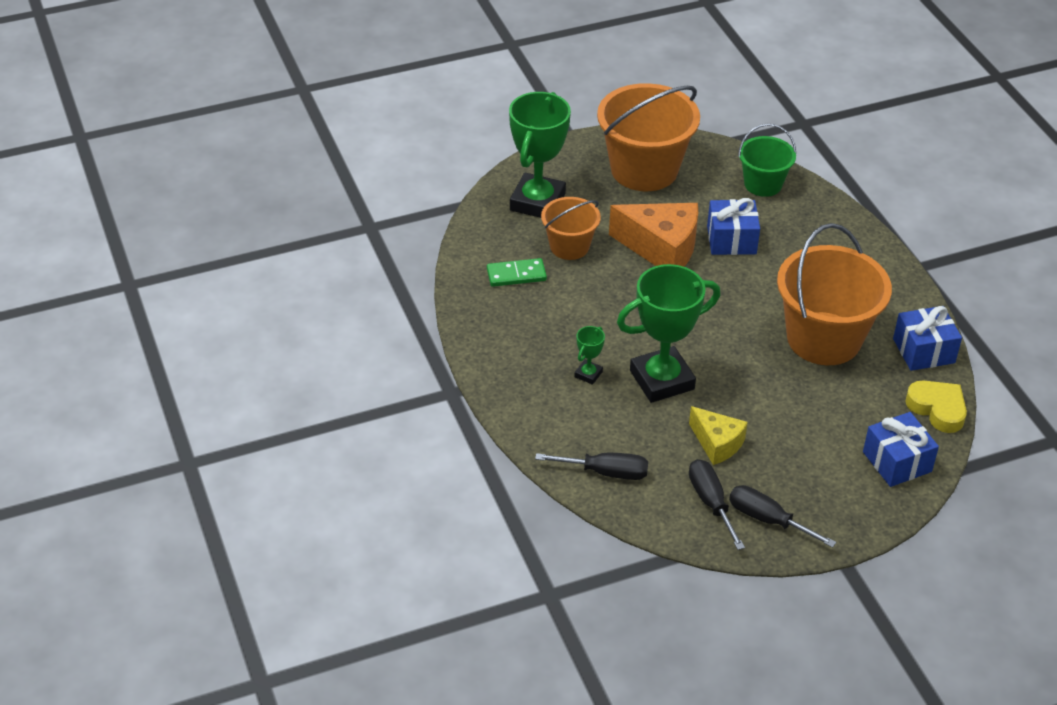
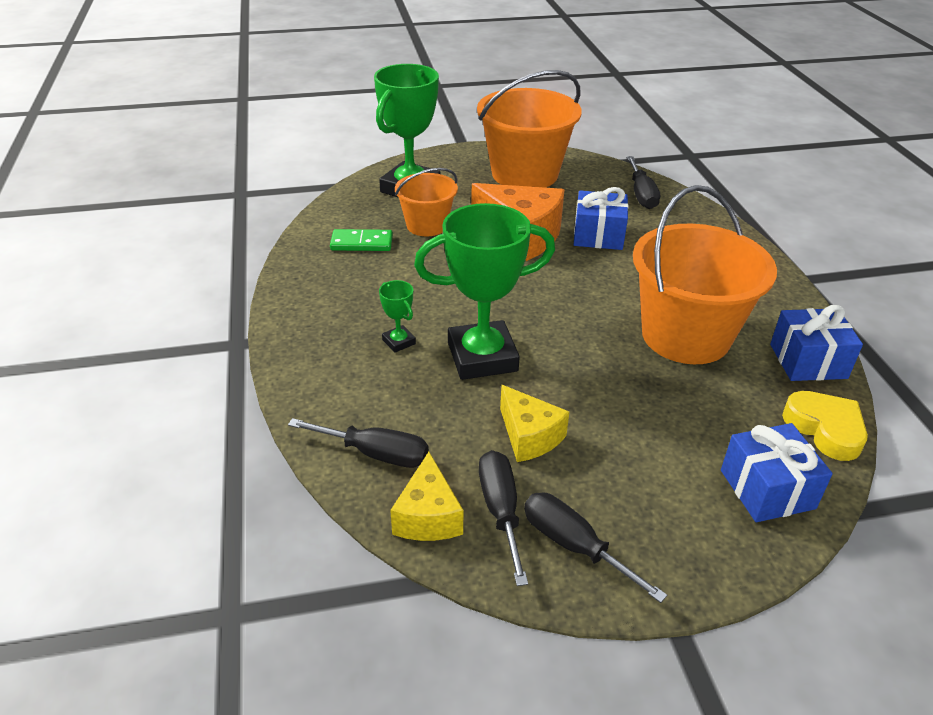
camera: 10 degrees right, 5 degrees down
(588, 374) = (399, 342): green trophy -> green trophy turned 75 degrees counterclockwise
(660, 513) = (428, 516): none -> yellow cheese
(763, 184) = (641, 195): green bucket -> black screwdriver

